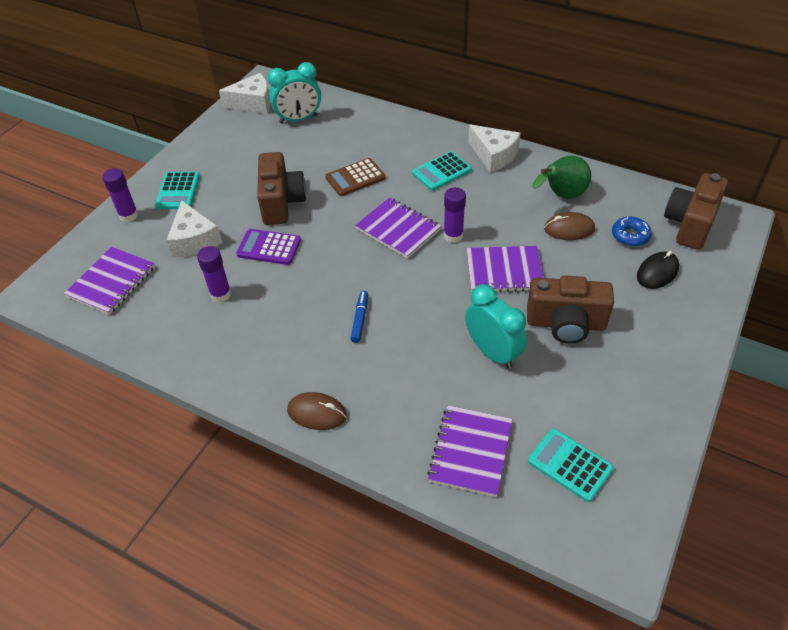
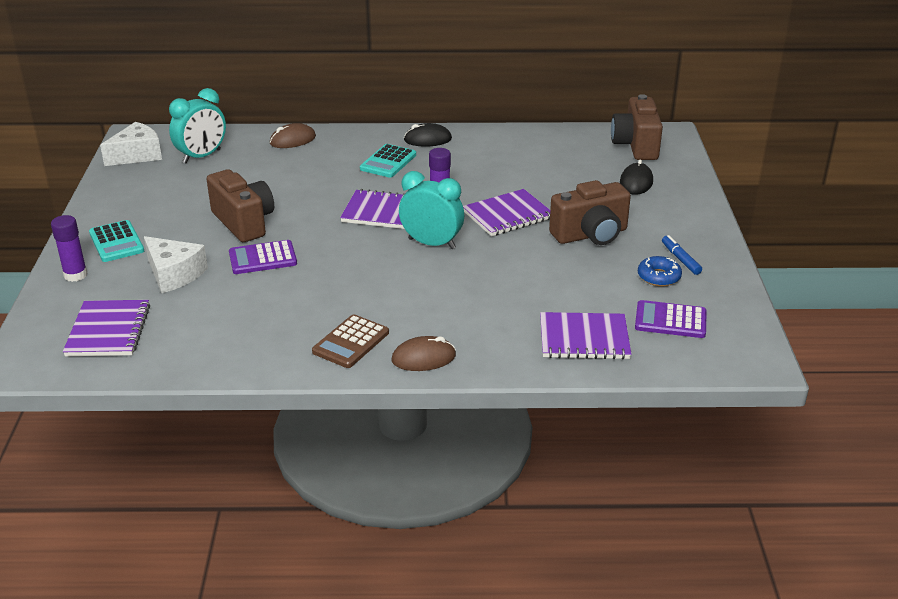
camera: 30 degrees left, 15 degrees down
(220, 294) = (244, 306): purple glue stick -> none
(355, 178) = (305, 186): brown calculator -> brown calculator (351, 342)
(360, 319) = (405, 283): blue marker -> blue marker (680, 259)
(470, 451) = (584, 338): purple notebook -> purple notebook turned 75 degrees counterclockwise
(492, 352) = (545, 270): turquoise clock -> turquoise clock (431, 243)
(494, 155) = (427, 139): white cheese -> black mouse
(561, 196) = (513, 153): green pear -> none
(569, 229) = (539, 173): brown mouse -> brown mouse (292, 140)
(569, 465) = (670, 320): turquoise calculator -> purple calculator
(630, 236) = (594, 165): blue donut -> blue donut (659, 277)

